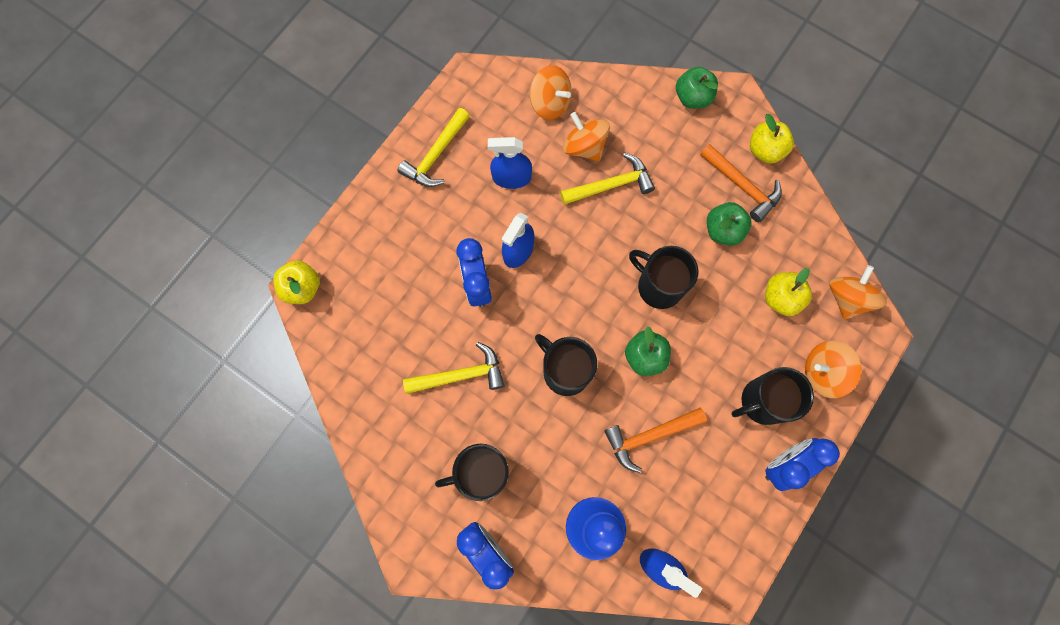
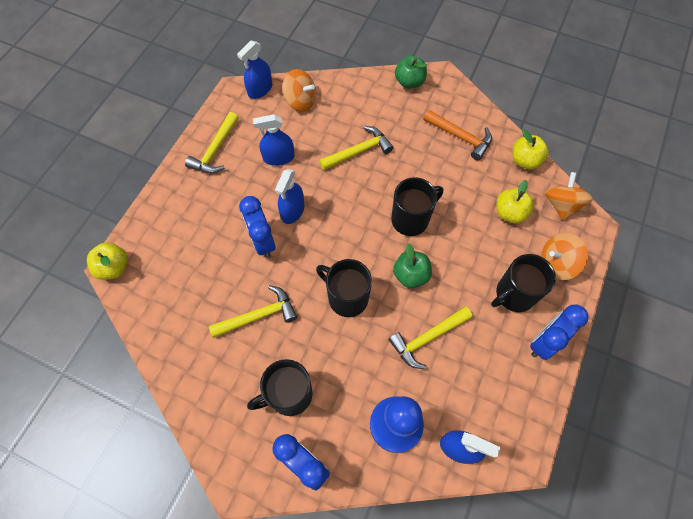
camera: 10 degrees left, 10 degrees down
(501, 78) = (260, 89): none -> blue spray bottle
(584, 147) = (332, 127): orange spinning top -> none
(649, 436) = (427, 338): orange hammer -> yellow hammer
(658, 286) = (411, 219): black mug -> black mug turned 120 degrees clockwise
(723, 230) = (453, 171): green apple -> none
(765, 150) = (472, 110): yellow apple -> yellow apple (525, 161)

